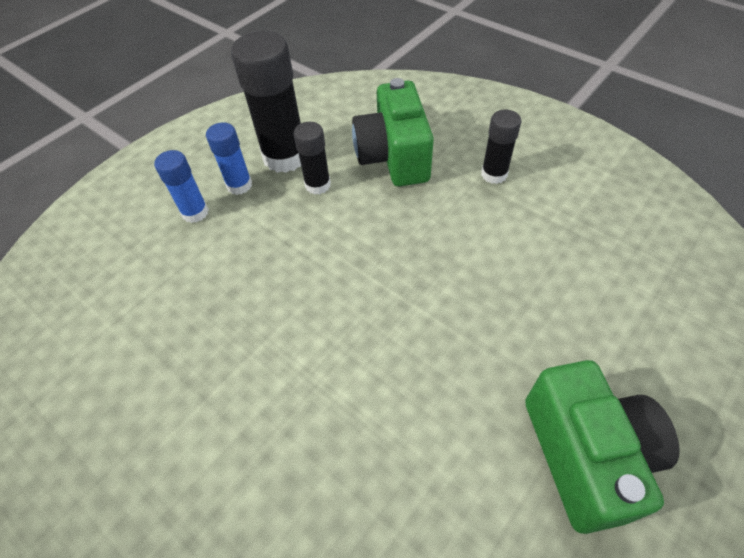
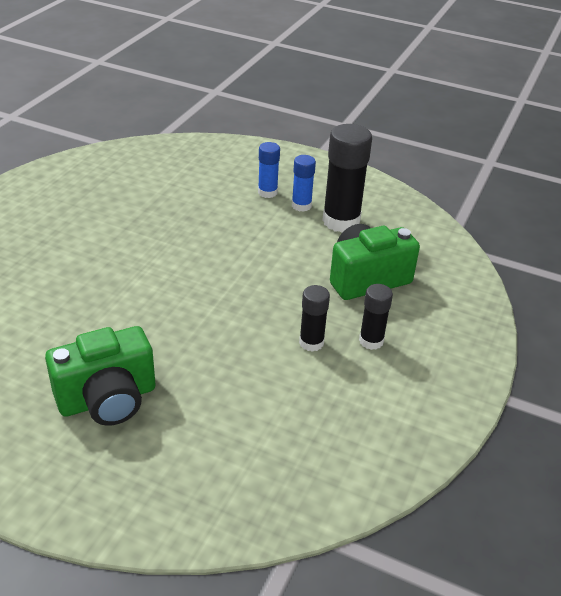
camera: 70 degrees right, 15 degrees down
(317, 185) = (316, 242): black glue stick -> black glue stick (311, 342)

